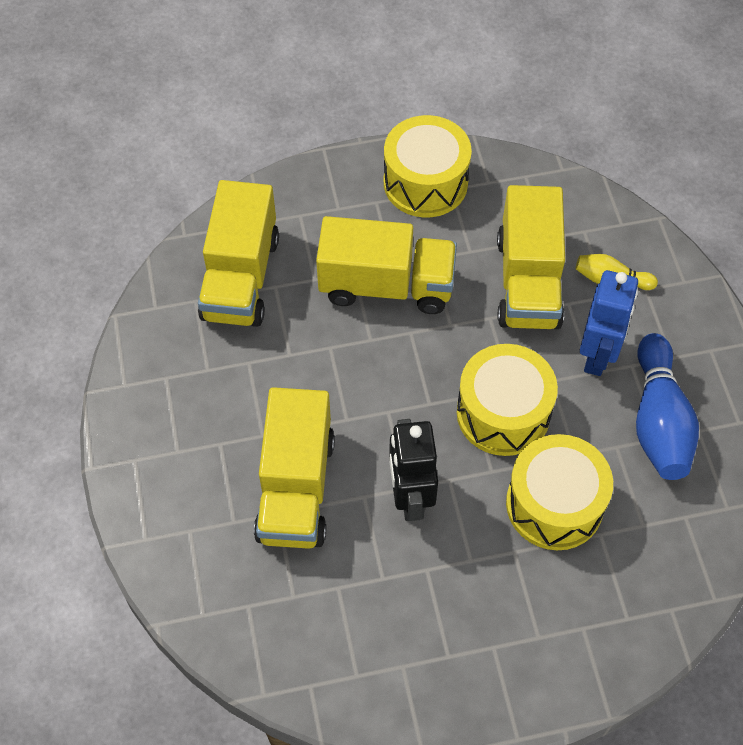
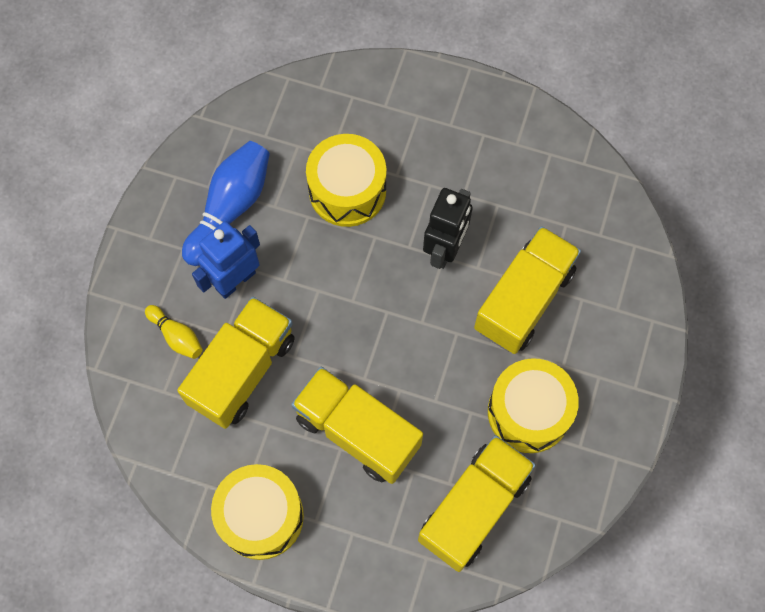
camera: 150 degrees left, 10 degrees up
(503, 413) = (337, 274): yellow drum -> yellow drum (528, 412)

